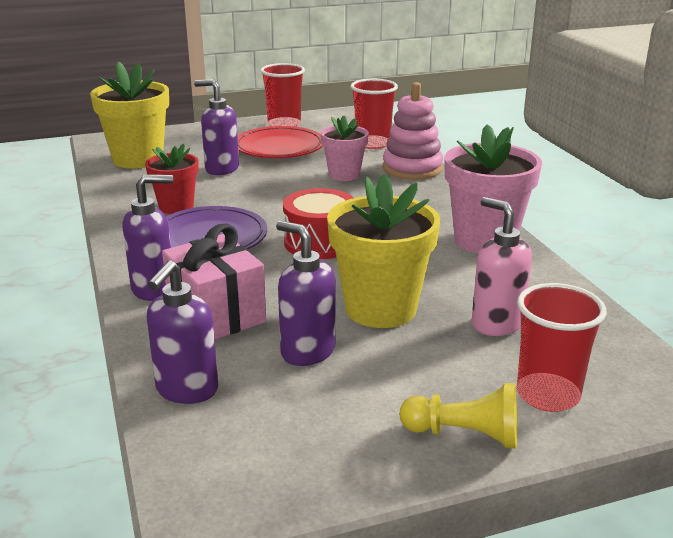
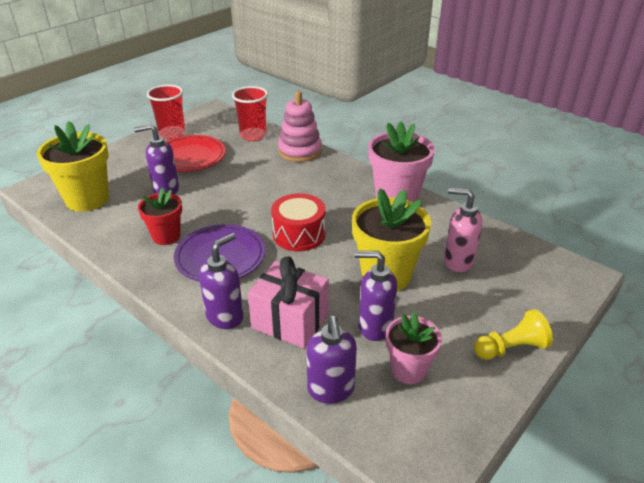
camera: 30 degrees left, 10 degrees up
(344, 175) = (260, 169): pink flower pot -> pink flower pot (408, 370)
(547, 395) = (525, 302): red cup -> none

